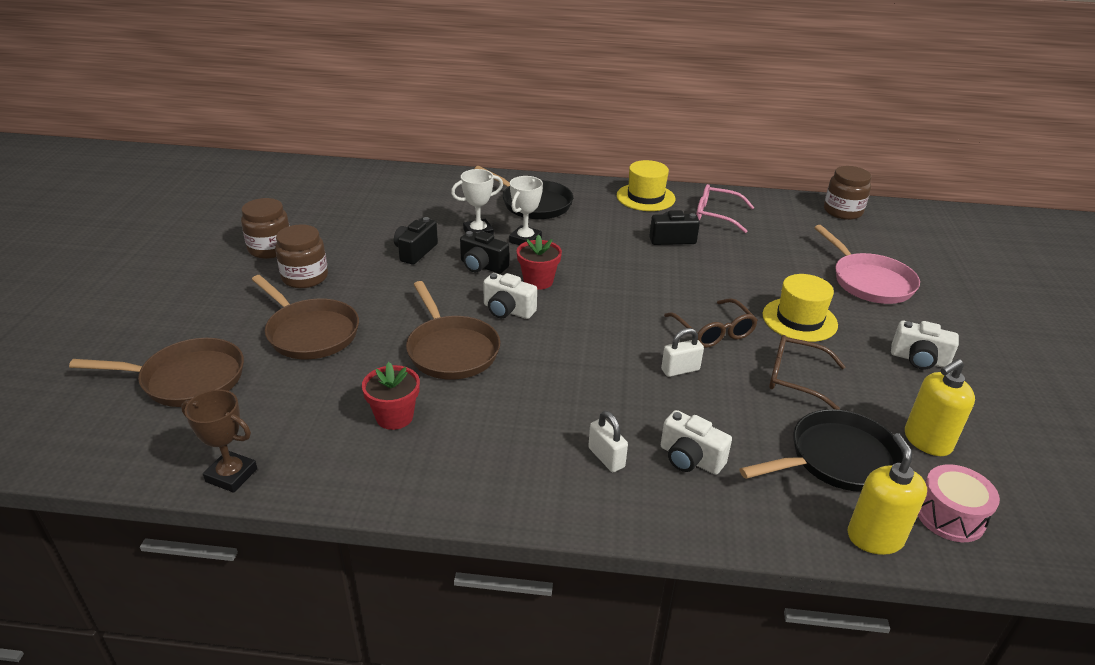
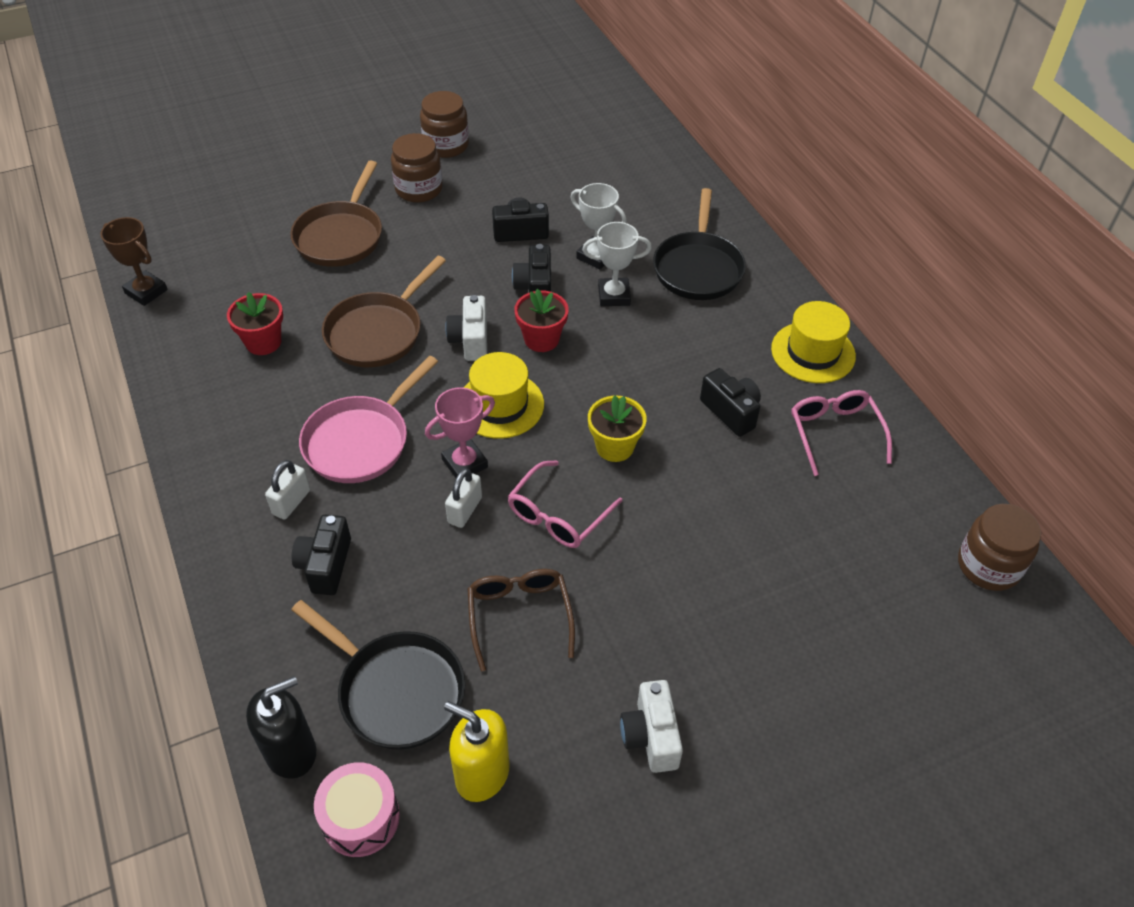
camera: 60 degrees right, 15 degrees up
(186, 379) = (236, 207): brown pan -> none
(231, 475) = (146, 291): brown trophy -> brown trophy turned 45 degrees counterclockwise
(633, 355) = (464, 463): none -> pink trophy
(668, 289) = (615, 447): none -> yellow flower pot
(680, 370) = (465, 510): white padlock -> white padlock turned 75 degrees clockwise
(690, 459) = (325, 565): white camera -> black camera
(713, 331) = (558, 515): brown glasses -> pink glasses
(799, 320) = (647, 589): yellow hat -> yellow hat (500, 405)
(869, 281) = (806, 641): pink pan -> pink pan (361, 441)
(874, 537) = (291, 751): yellow soap dispenser -> black soap dispenser

